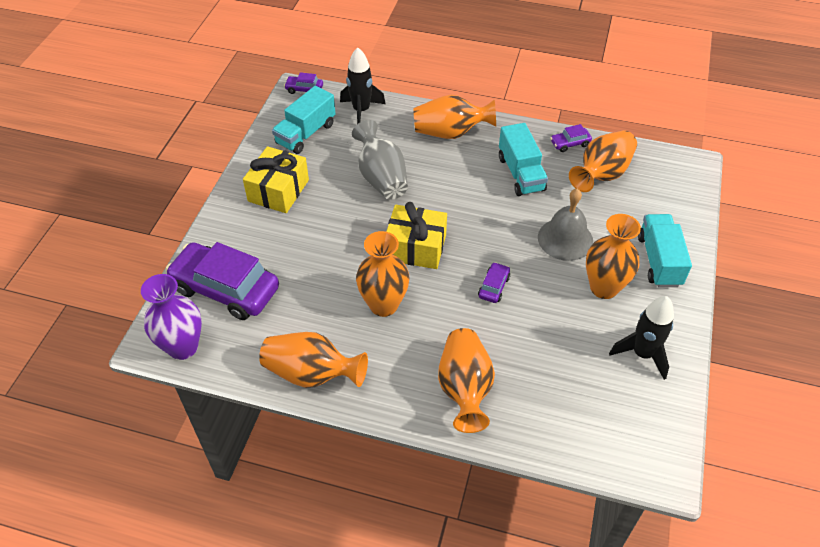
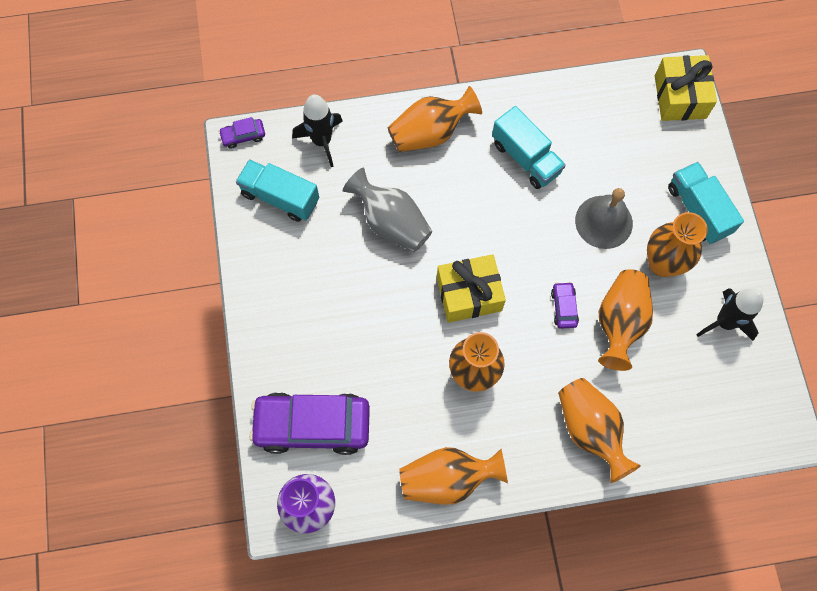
camera: 25 degrees left, 20 degrees up
(278, 190) = (295, 284): yellow gift -> yellow gift (680, 97)
(306, 134) = (280, 197): turquoise truck -> turquoise truck turned 105 degrees clockwise
(570, 143) = (556, 97): purple car -> none
(601, 174) = (603, 125): orange vase -> orange vase (619, 323)

